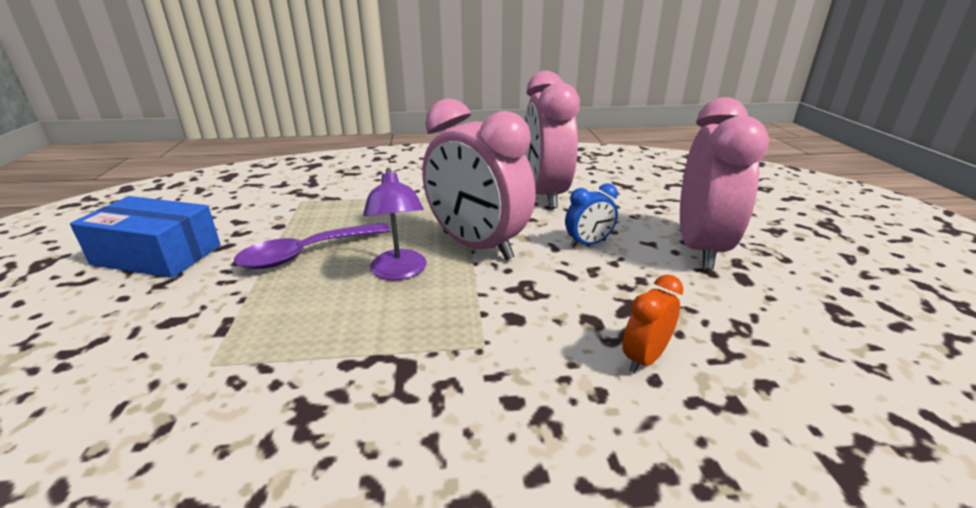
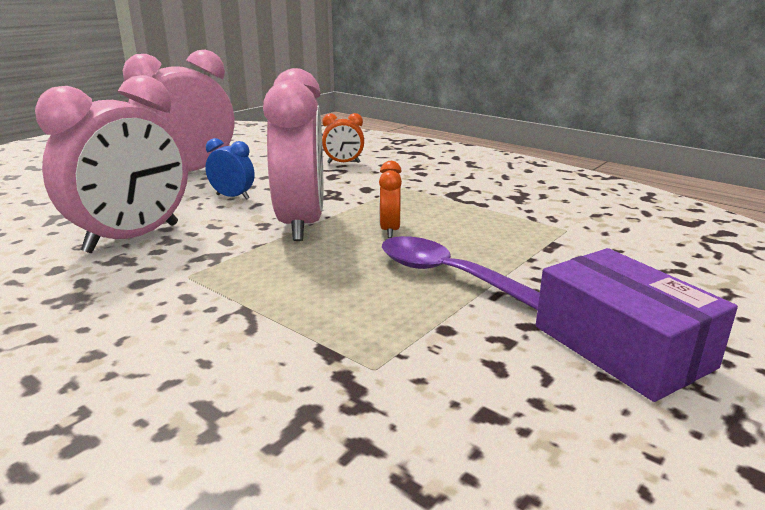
camera: 135 degrees left, 5 degrees down
(157, 255) = (622, 346): blue box -> purple box
(306, 254) = (446, 275): purple spoon -> purple spoon turned 150 degrees counterclockwise
(399, 272) = (390, 230): purple lamp -> orange clock

